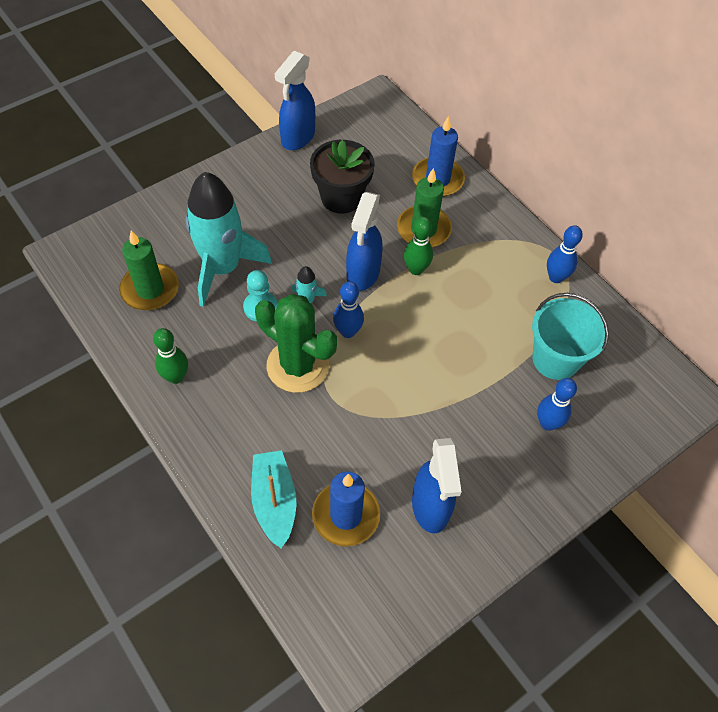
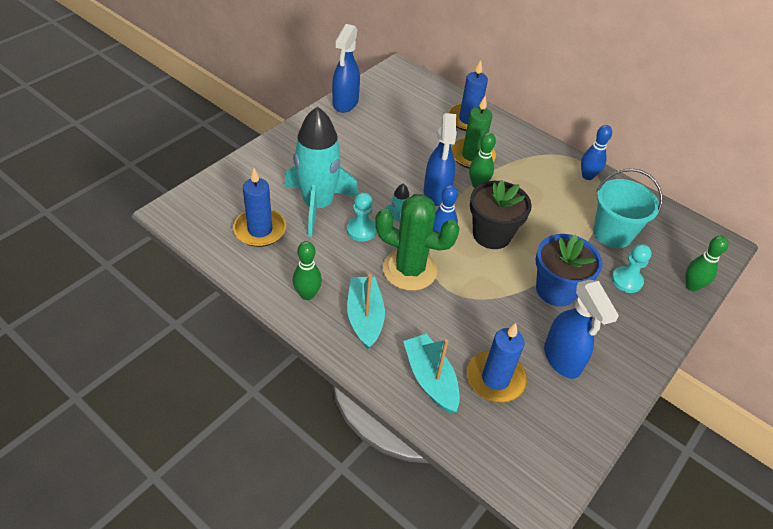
camera: 15 degrees left, 10 degrees down
(150, 289) = (260, 230): green candle -> blue candle
(228, 415) = (365, 317): none -> turquoise boat
(341, 198) = (397, 141): black flower pot -> black flower pot (491, 234)
(457, 420) = (556, 290): none -> blue flower pot
(547, 423) = (626, 280): blue bowling pin -> turquoise pawn
(626, 444) = (692, 286): none -> green bowling pin

